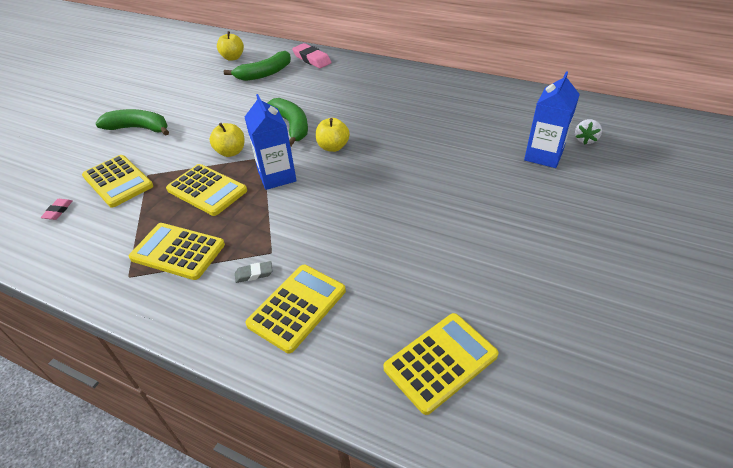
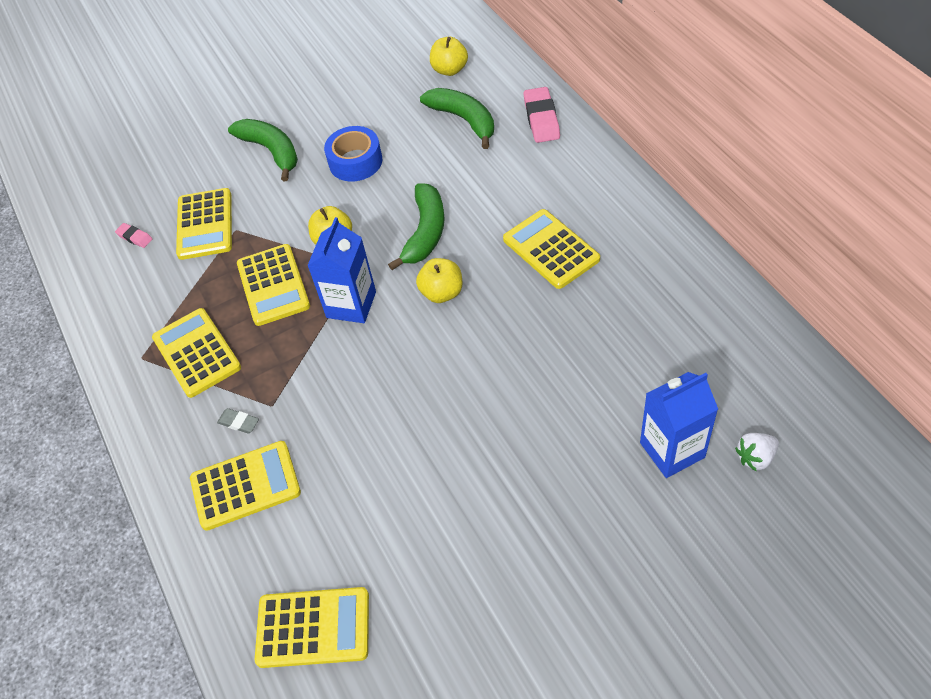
camera: 40 degrees right, 10 degrees up
(58, 211) = (135, 237): pink eraser -> pink eraser turned 75 degrees clockwise
(209, 113) = (355, 161): none -> blue tape
(264, 73) = (464, 120): green banana -> green banana turned 135 degrees counterclockwise
(378, 105) = (550, 249): none -> yellow calculator

